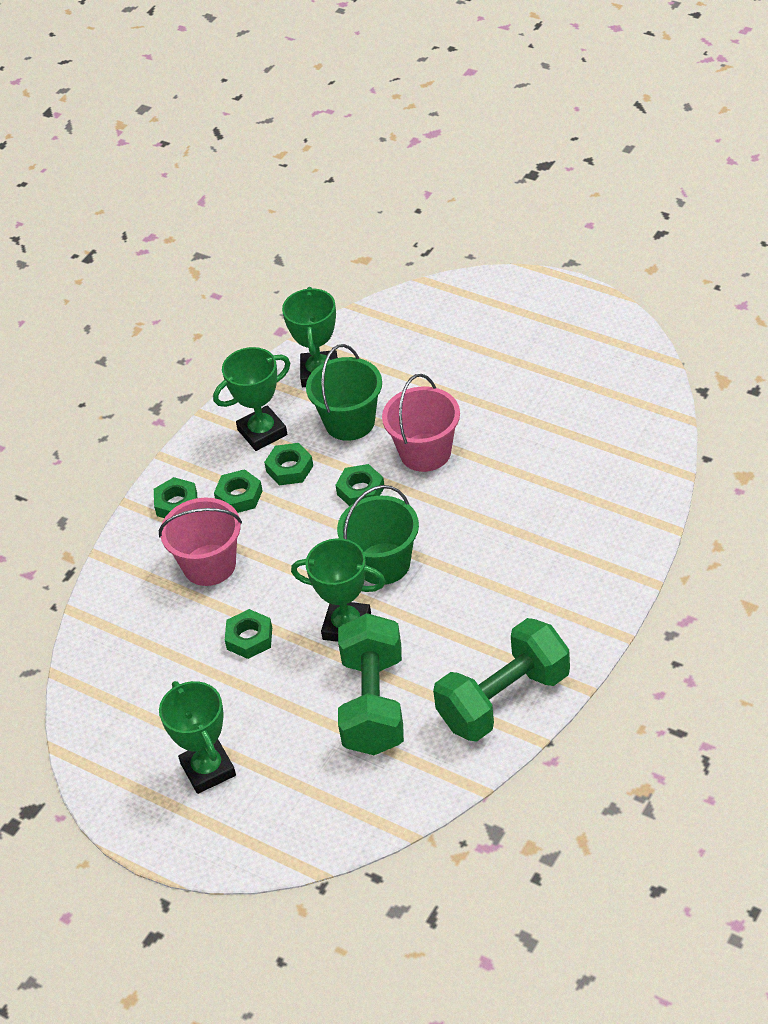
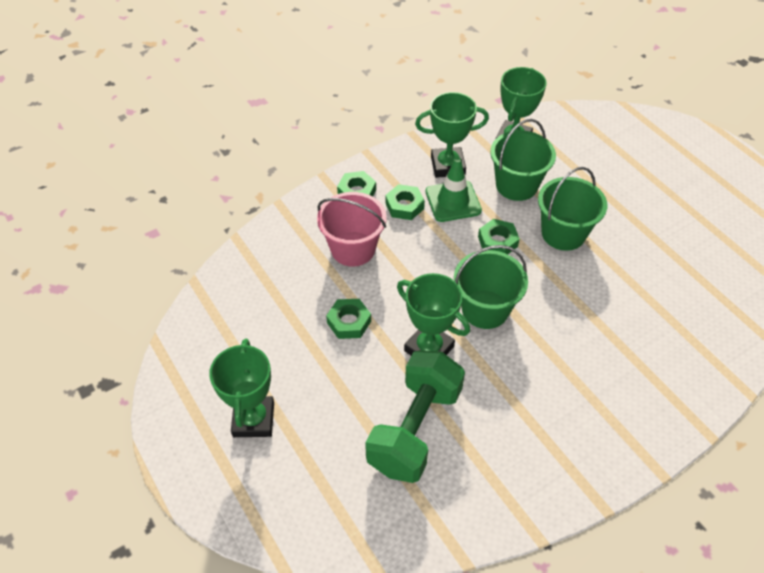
camera: 20 degrees right, 5 degrees up
(289, 468) = (453, 201): green nut -> green traffic cone
(425, 452) = (563, 233): pink bucket -> green bucket
(504, 699) = (526, 482): green dumbbell -> none

